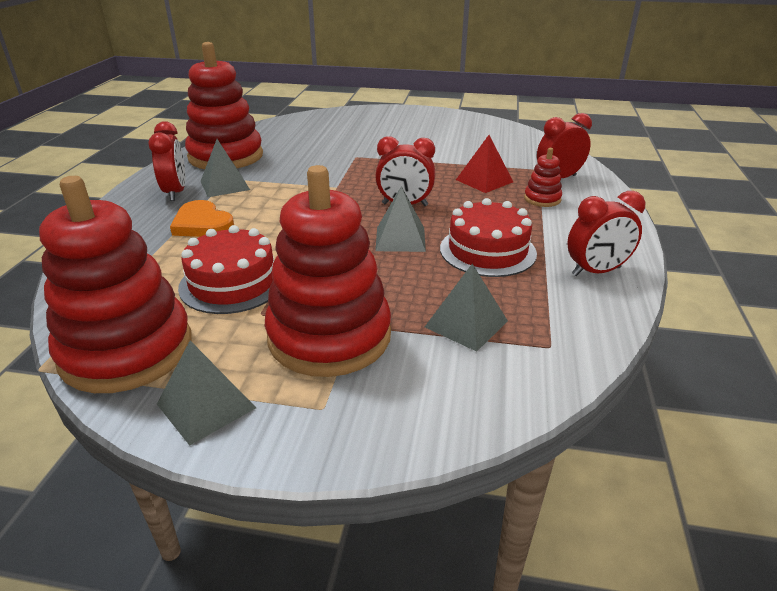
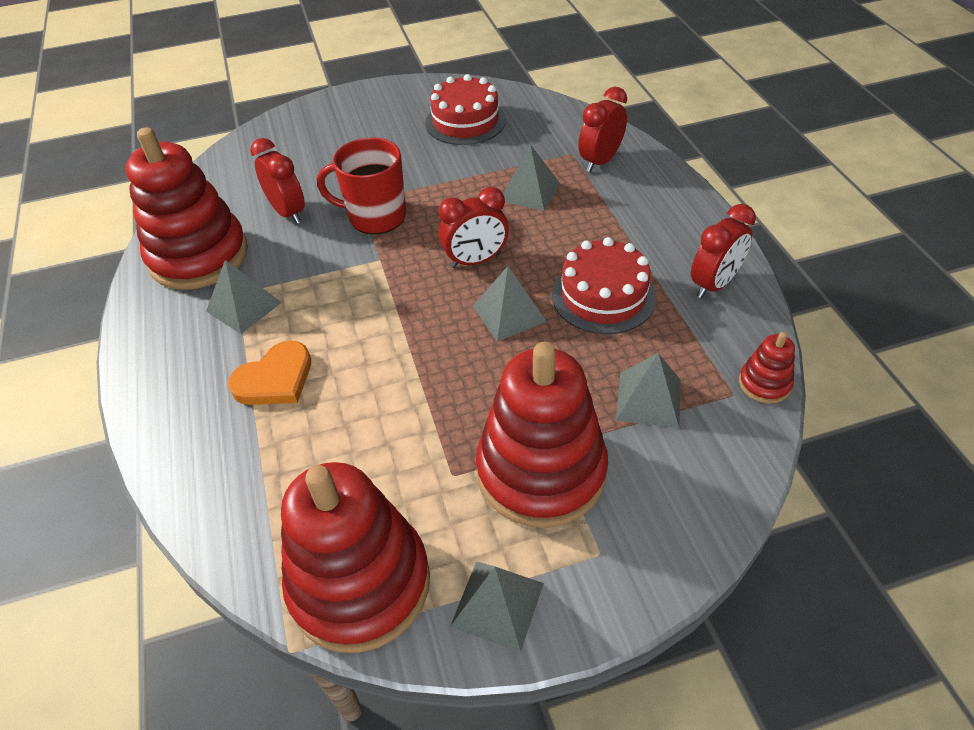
camera: 25 degrees left, 15 degrees up
(175, 192) = (193, 342): red clock -> red clock (288, 212)
(202, 224) = (275, 379): orange heart -> orange heart turned 60 degrees counterclockwise
(232, 283) = (388, 448): red cake -> red cake (465, 121)
(357, 166) = (375, 216): none -> red mug
(484, 181) = (530, 192): red pyramid -> grey pyramid
(542, 199) = (605, 200): red stacking toy -> red stacking toy (764, 384)

